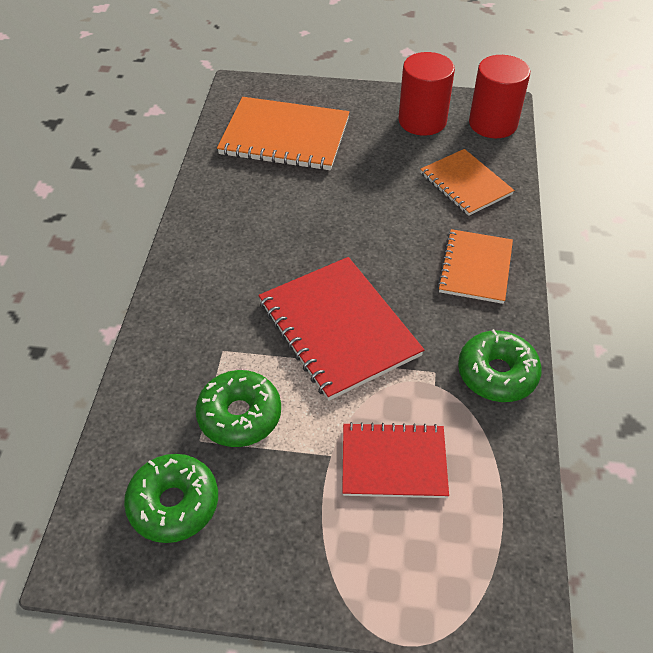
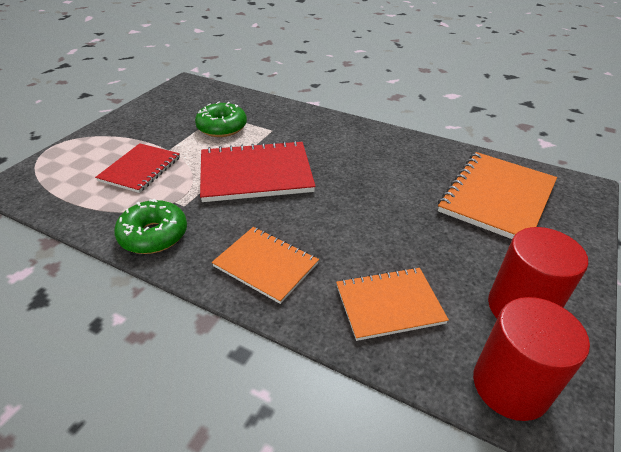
camera: 110 degrees right, 10 degrees down
(174, 504) = (190, 104): green donut -> none

